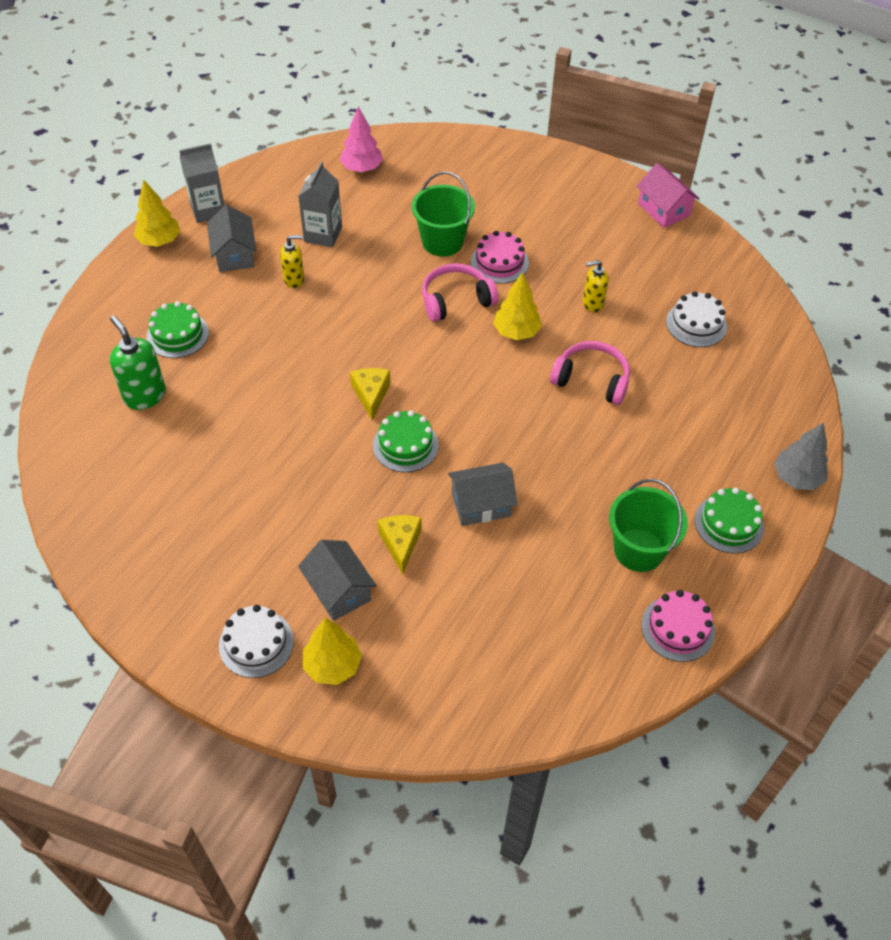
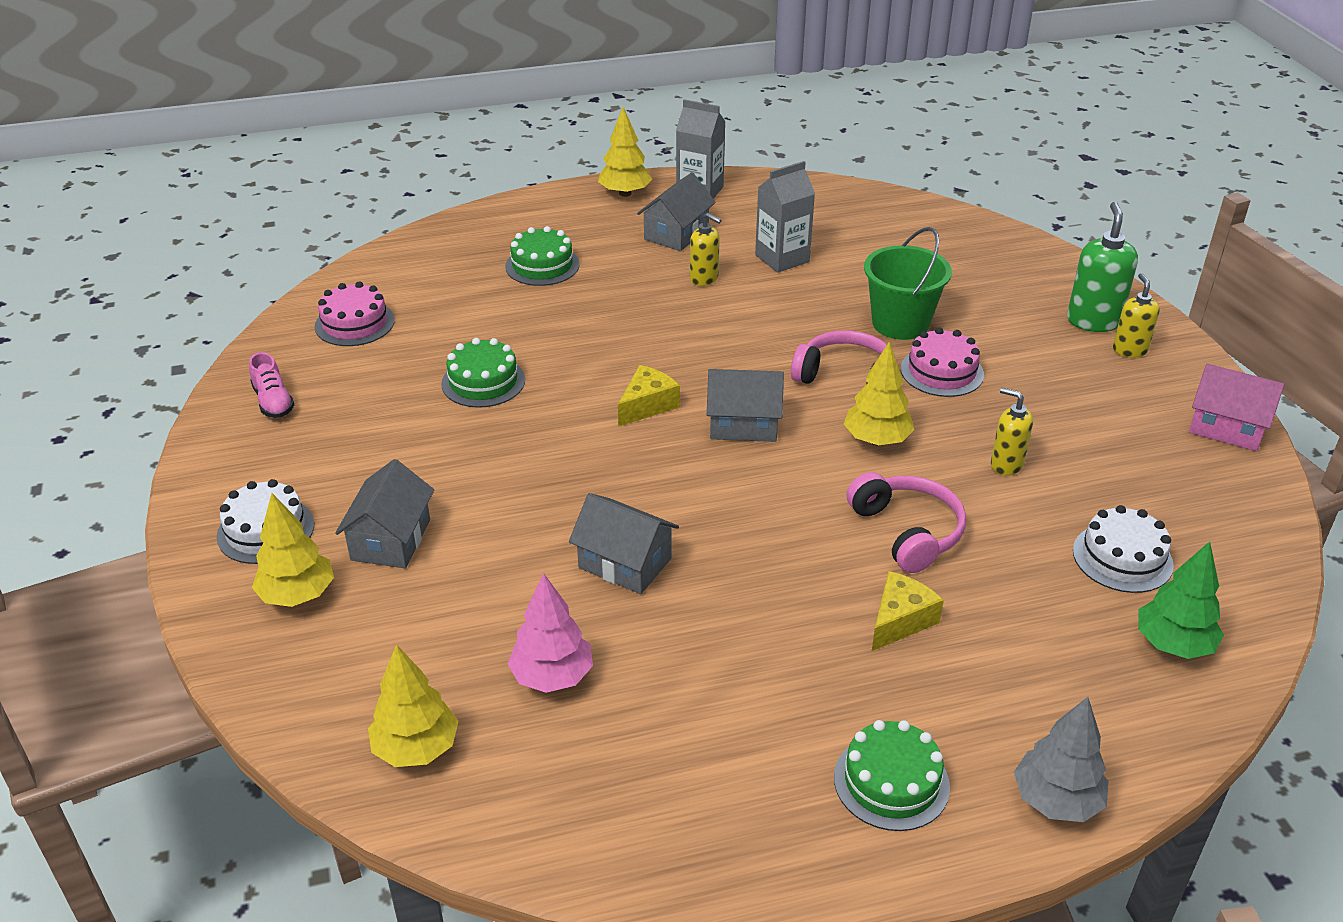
camera: 45 degrees right, 15 degrees down
(134, 558) = (273, 402): none -> pink shoe
(145, 395) = (452, 293): green soap dispenser -> green soap dispenser (1093, 321)
(361, 168) = (895, 227): pink tree -> pink tree (552, 677)
(400, 543) = (499, 542): yellow cheese -> yellow cheese (900, 620)
(405, 445) = (621, 465): green cake -> green cake (483, 382)
(438, 370) = (743, 424): none -> grey house
(511, 691) = (416, 749): none -> yellow tree
(573, 186) = (1129, 350): none -> yellow soap dispenser
(639, 550) = (739, 726): green bucket -> none
(663, 210) = (1226, 427): pink house -> pink house turned 75 degrees counterclockwise
(678, 628) = (677, 838): pink cake -> pink cake (354, 323)
(761, 358) = (1173, 644): none -> green tree

